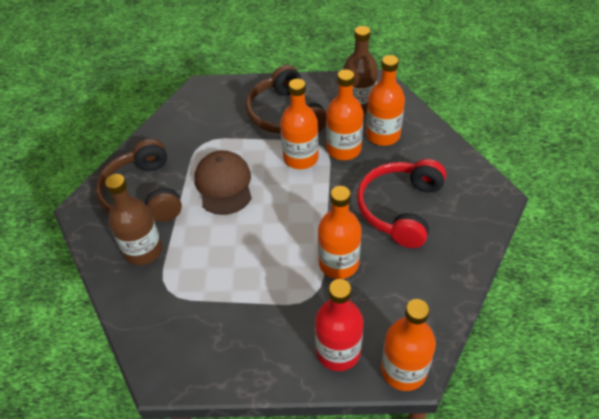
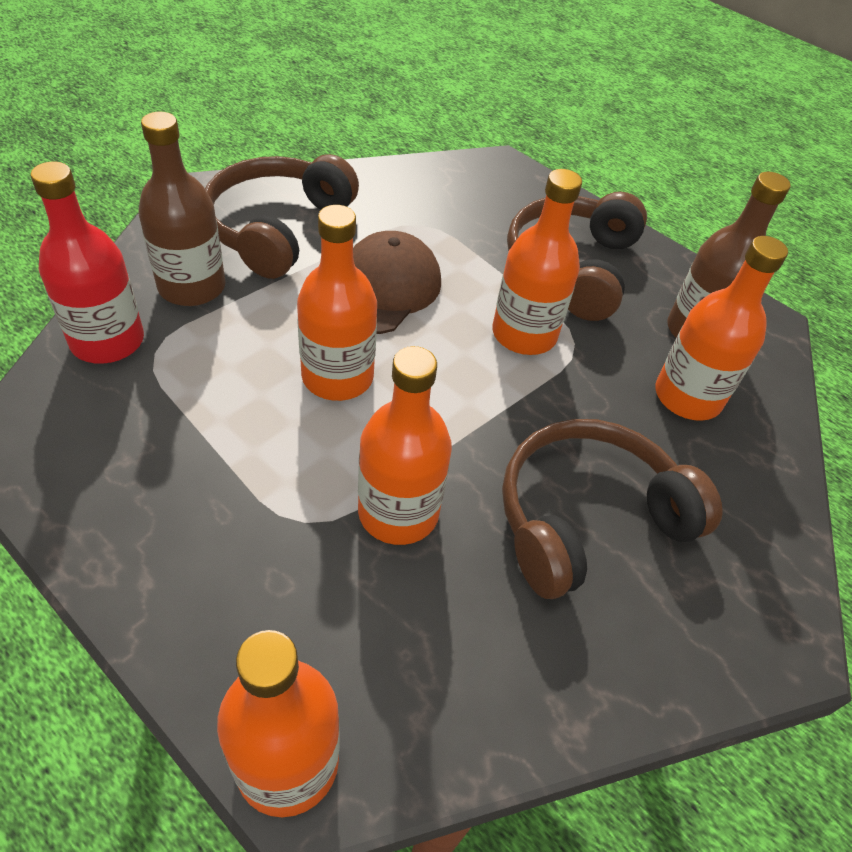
camera: 35 degrees right, 0 degrees up
(338, 351) = (237, 632): red bottle -> red bottle (107, 341)
(343, 149) = (601, 370): orange bottle -> orange bottle (337, 377)
(400, 208) = (588, 517): red headphones -> brown headphones

